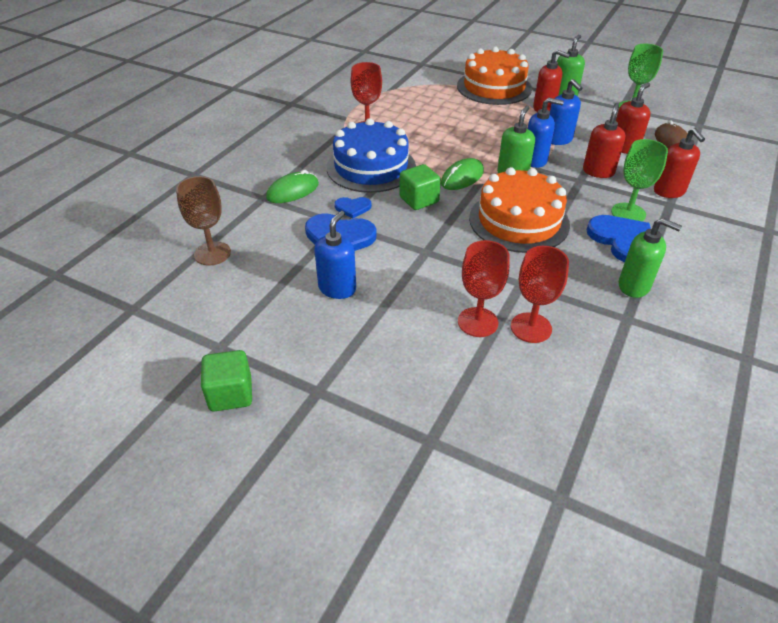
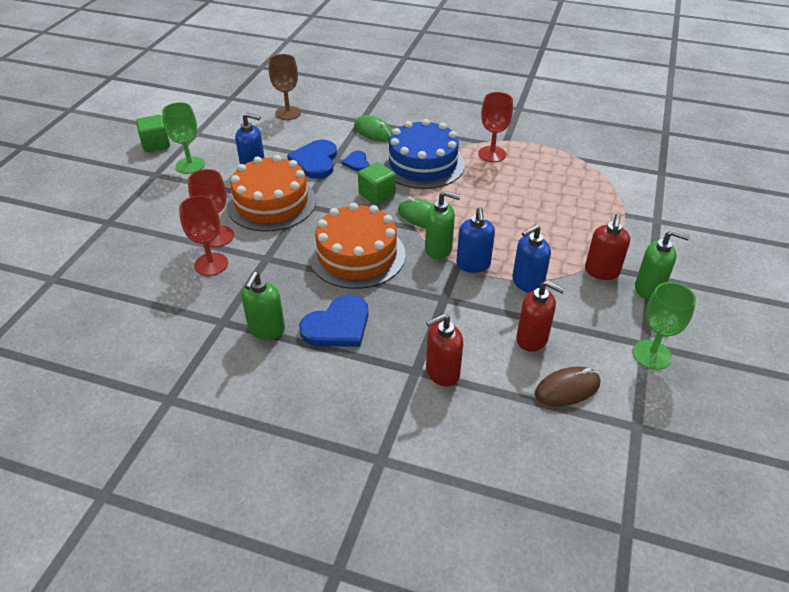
camera: 80 degrees right, 0 degrees up
(494, 87) = (634, 229): orange cake -> orange cake (271, 203)
(598, 171) = (467, 313): red soap dispenser -> none
(628, 213) = (388, 333): green goblet -> green goblet (190, 165)

